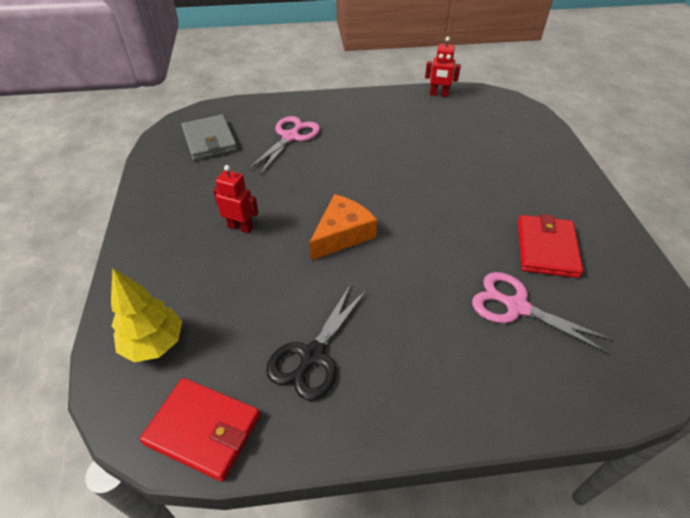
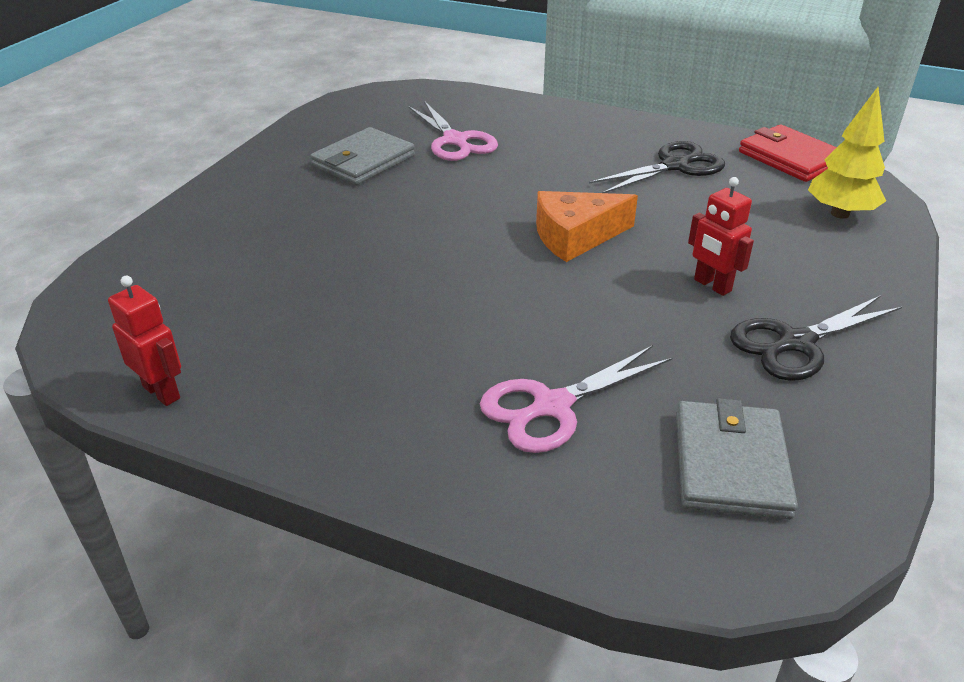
camera: 150 degrees left, 10 degrees down
(186, 205) = (796, 343): none -> black scissors
(546, 248) = (363, 161): red wallet -> grey wallet

